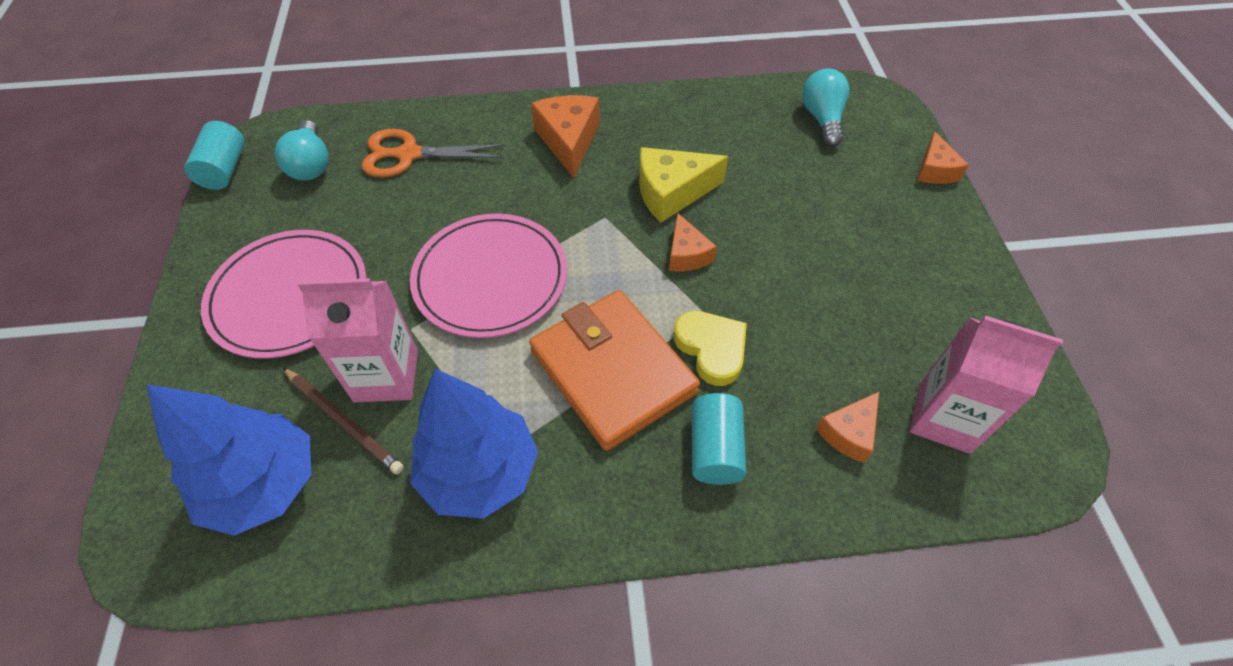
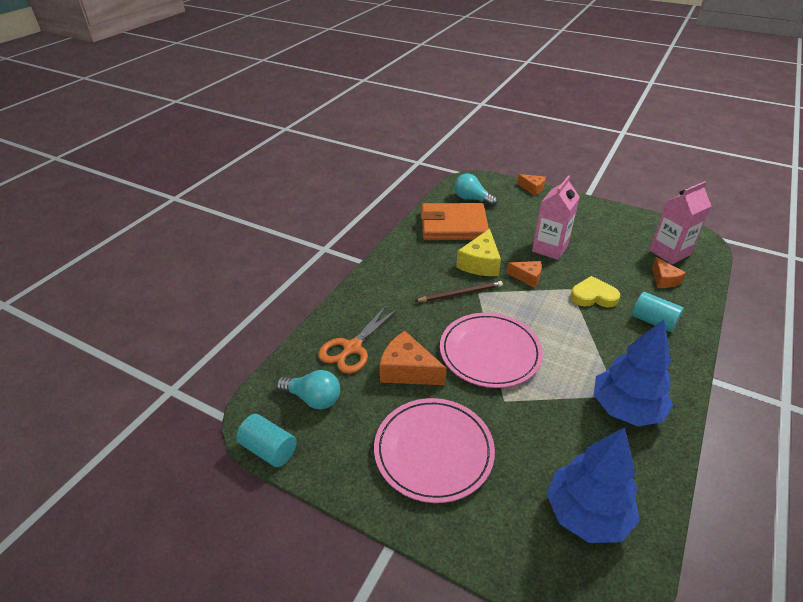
camera: 55 degrees left, 15 degrees down
(344, 421) = (558, 457): brown pencil -> brown pencil (460, 293)
(386, 376) = (535, 424): pink carton -> pink carton (550, 248)
(569, 141) = (406, 280): orange cheese -> orange cheese (407, 370)
(613, 371) = (587, 334): orange wallet -> orange wallet (453, 225)

